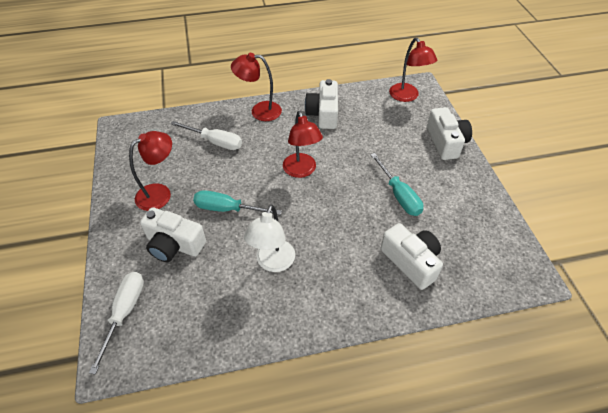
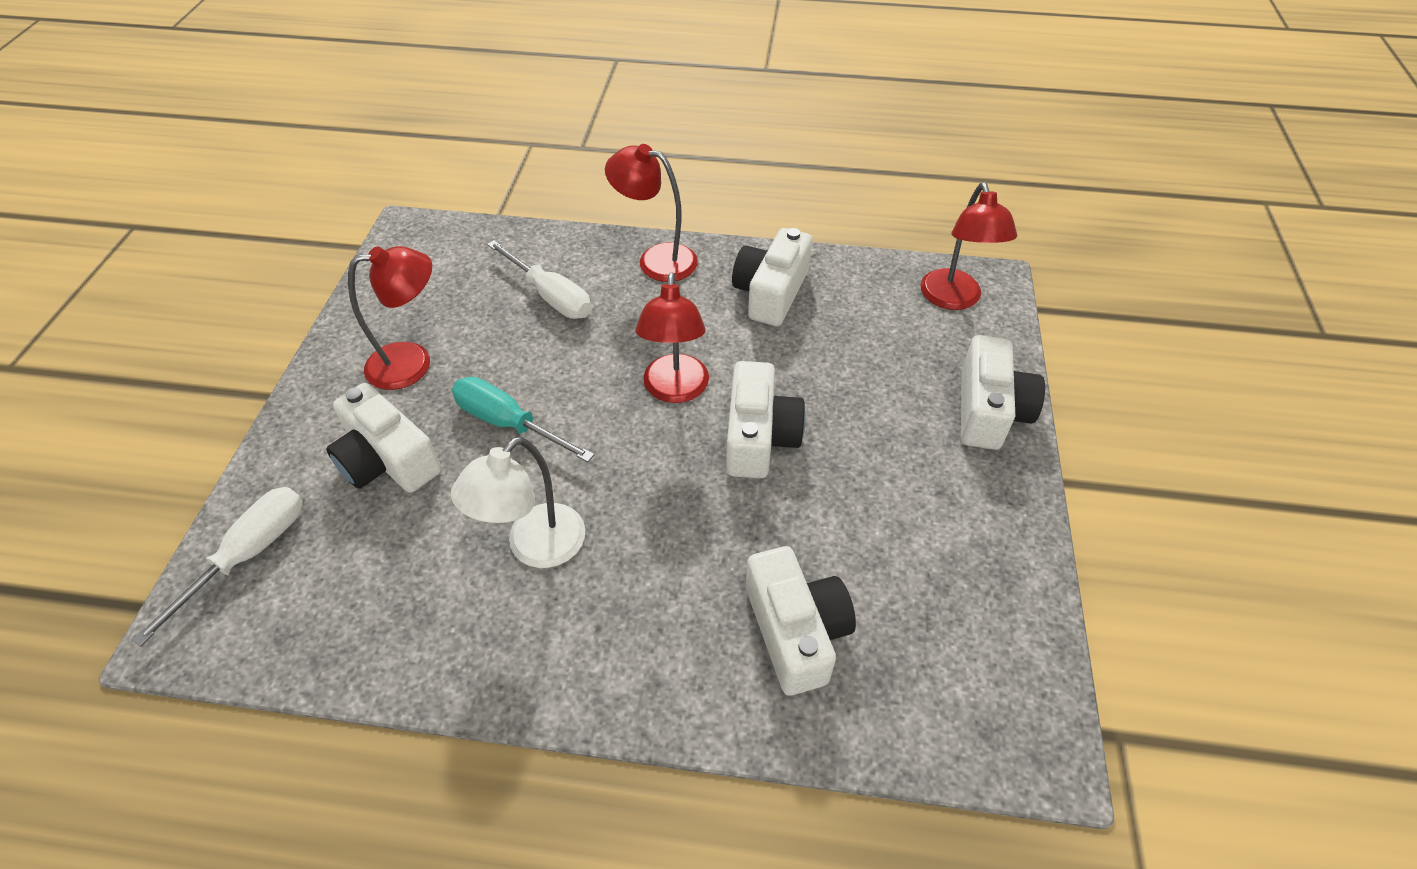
camera: 20 degrees right, 0 degrees up
(351, 181) = (759, 437): none -> white camera
(399, 195) = (838, 490): turquoise screwdriver -> none

